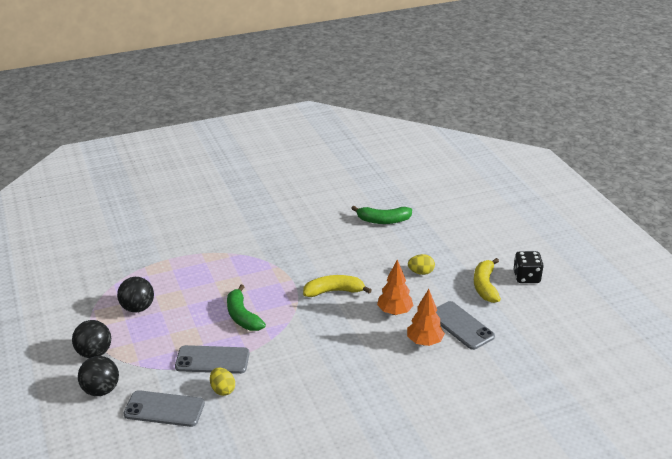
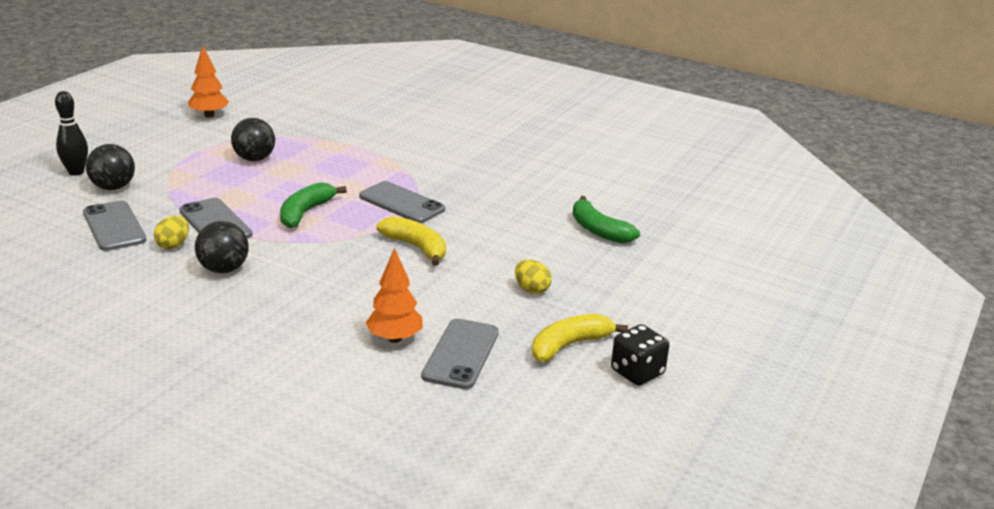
camera: 50 degrees right, 5 degrees down
(50, 401) = (76, 172): none -> black bowling pin
(94, 353) = (164, 165): black ball -> black ball (224, 269)
(274, 273) = (401, 203): none -> grey phone
(394, 312) = (428, 298): orange tree -> orange tree (209, 115)

